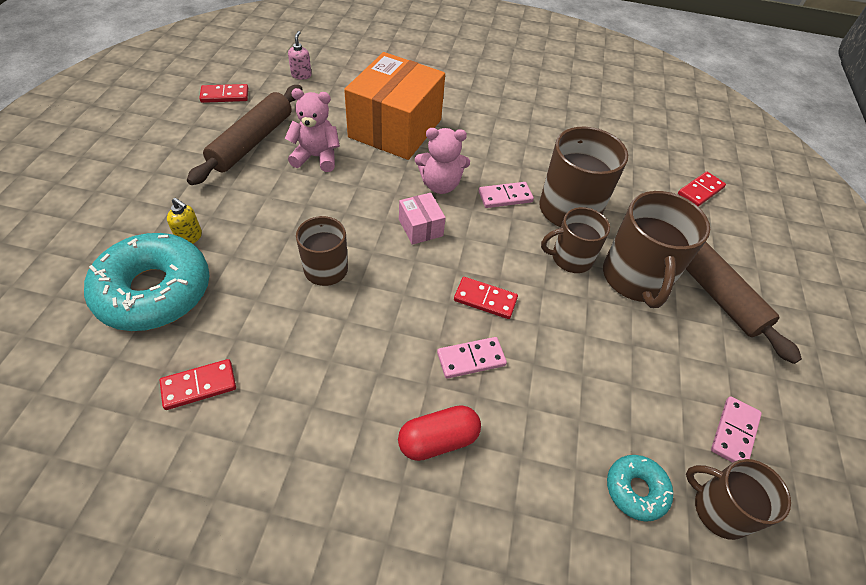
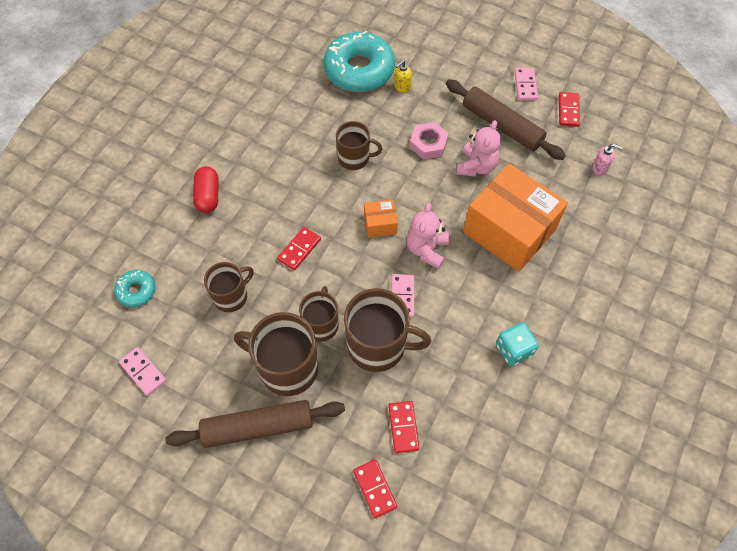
camera: 110 degrees right, 10 degrees up
(199, 386) = (284, 90): red domino -> red domino (403, 427)
(289, 200) = (428, 144): none -> pink nut
(420, 227) = (380, 224): pink box -> orange box
(471, 359) = (254, 227): pink domino -> pink domino (525, 85)
(522, 119) = (513, 350): none -> turquoise dice
(719, 509) = (106, 333): brown mug -> brown mug (231, 296)

